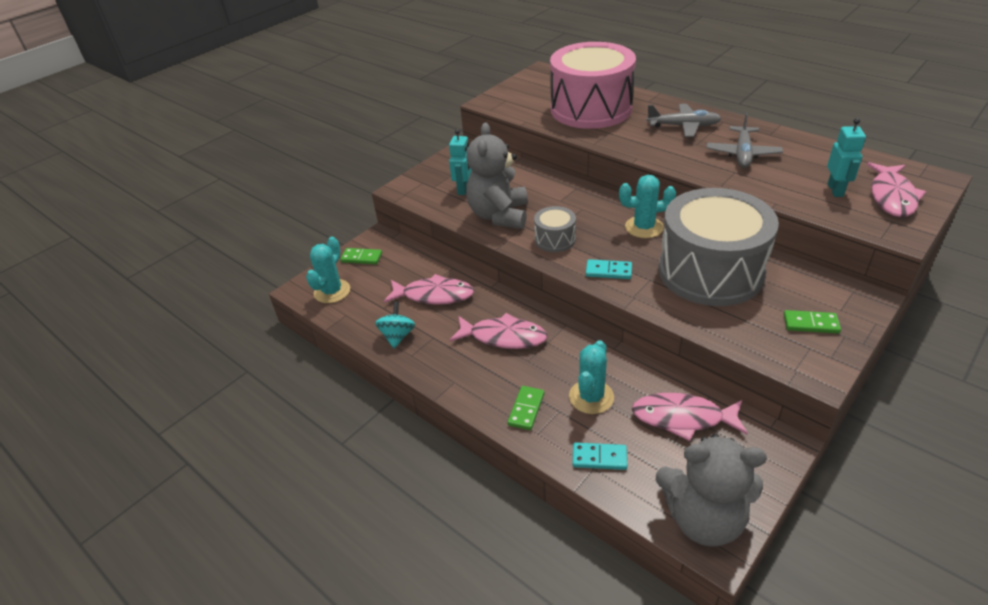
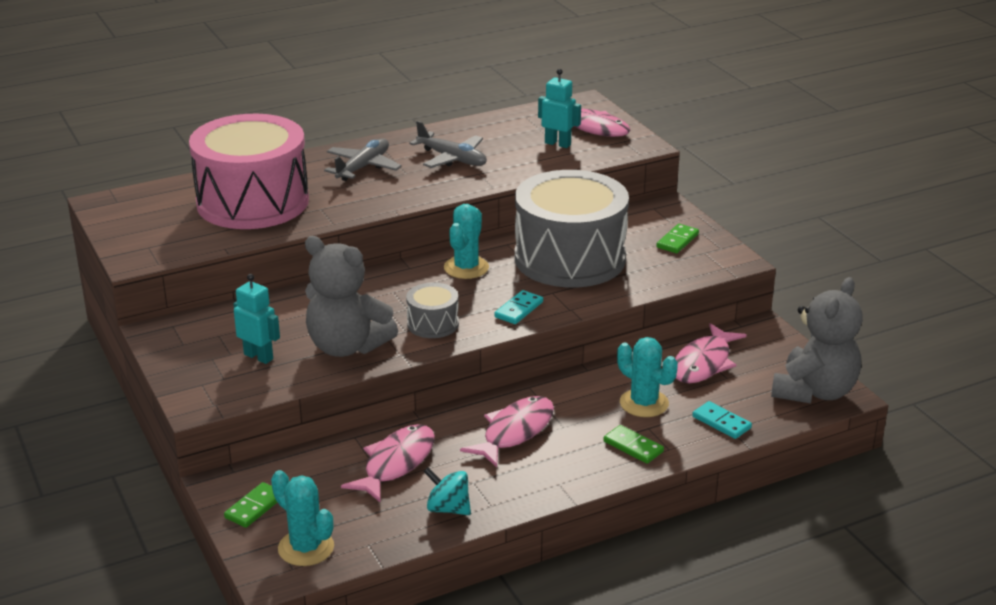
camera: 70 degrees left, 10 degrees down
(599, 458) = (721, 422): turquoise domino -> turquoise domino turned 75 degrees counterclockwise

